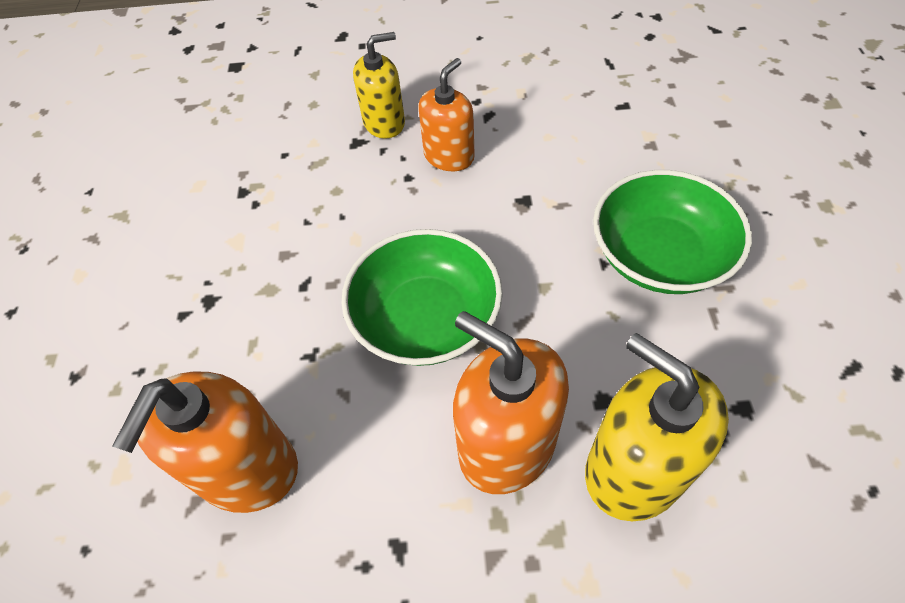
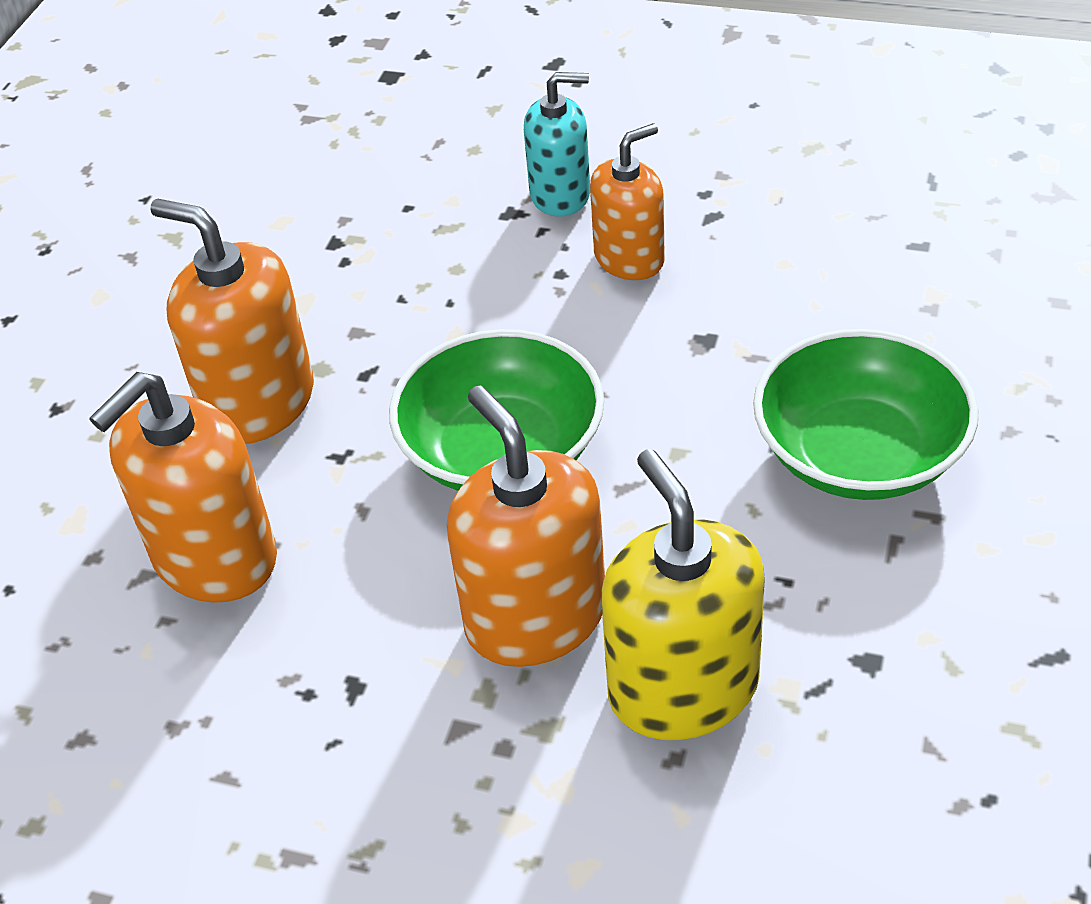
camera: 20 degrees right, 10 degrees down
(233, 329) = (258, 403): none -> orange soap dispenser
(384, 123) = (560, 195): yellow soap dispenser -> turquoise soap dispenser

